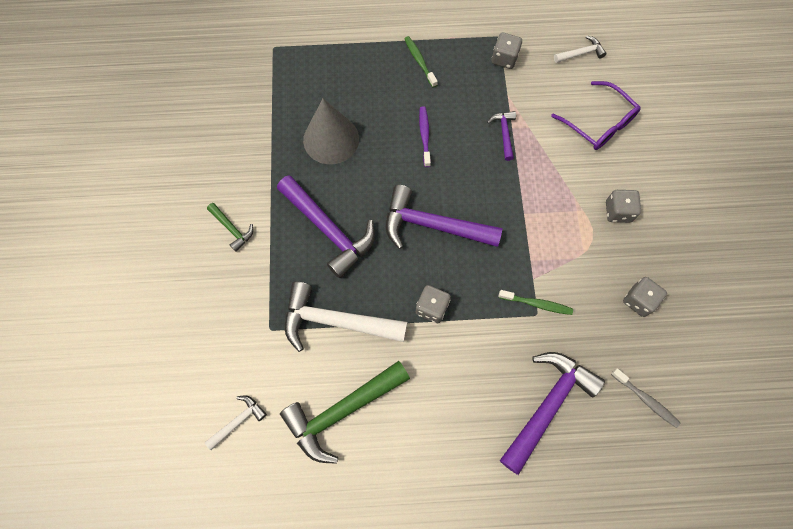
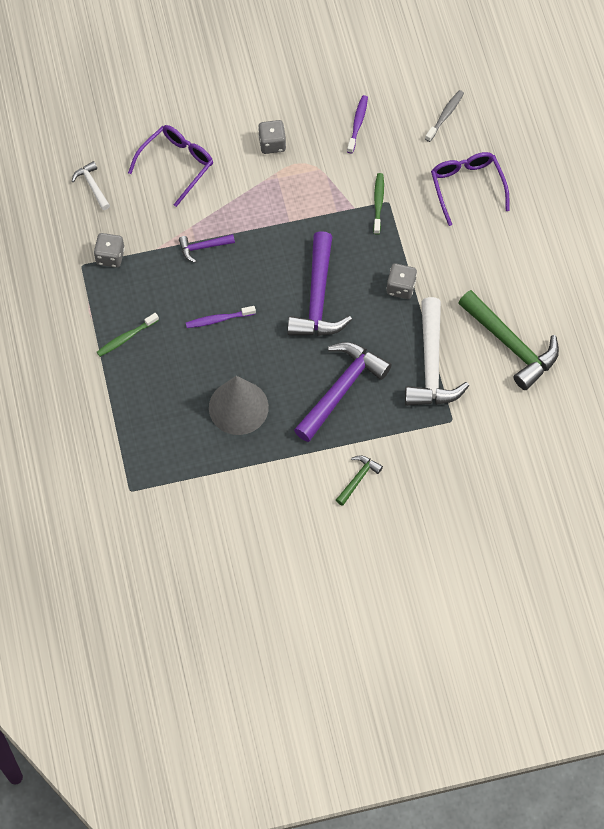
camera: 100 degrees left, 5 degrees down
(238, 421) = (540, 427): white hammer -> none
(548, 405) = (467, 187): purple hammer -> purple glasses
(638, 300) = (357, 123): grey dice -> purple toothbrush

